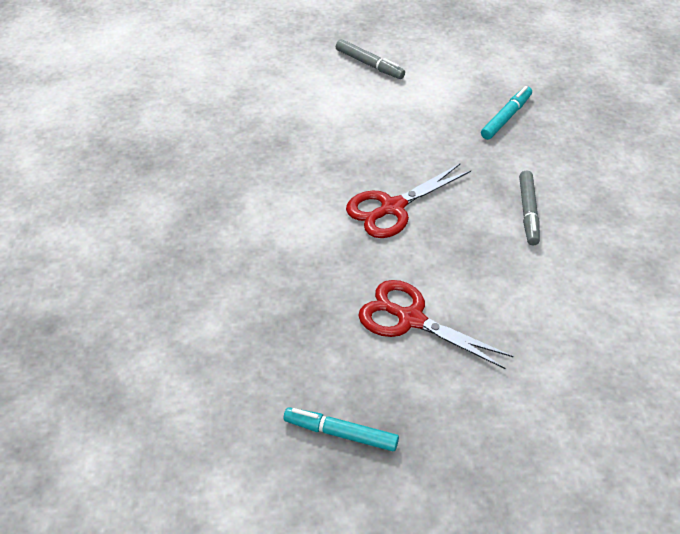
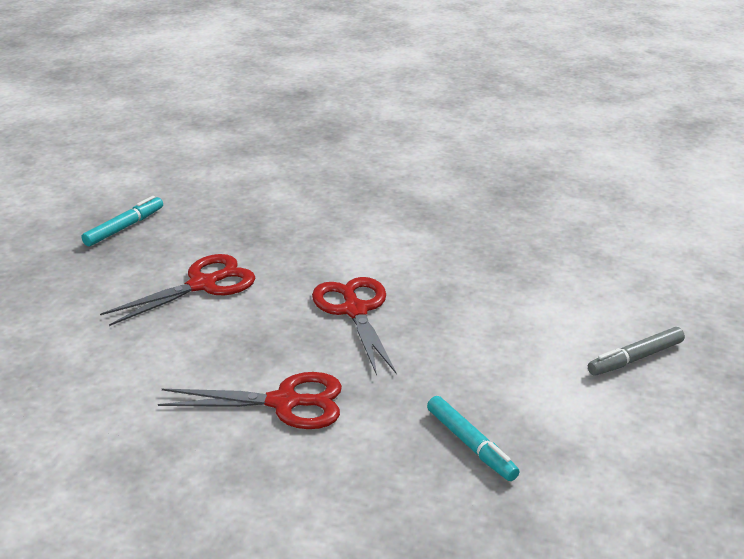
camera: 110 degrees right, 15 degrees down
(528, 212) = (284, 403): grey marker -> red scissors

